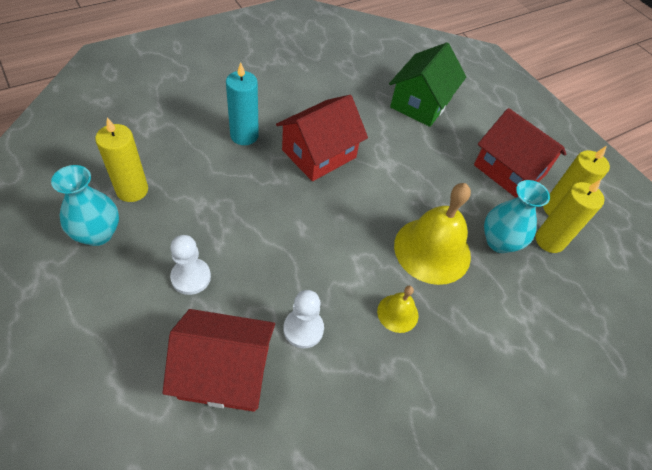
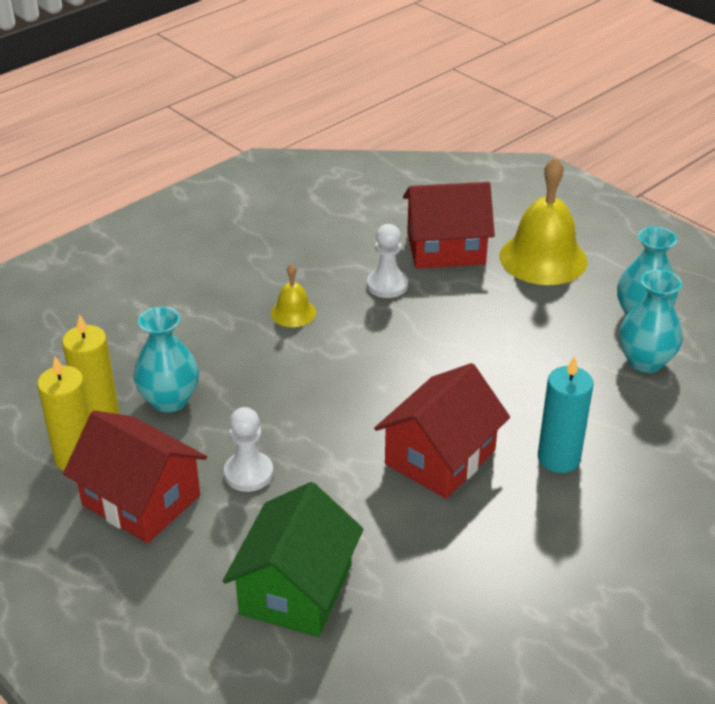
camera: 175 degrees right, 15 degrees down
(132, 190) = (645, 361): yellow candle -> turquoise vase
(191, 277) = (520, 301): white pawn -> white pawn (248, 473)
(432, 250) = (259, 374): yellow bell -> yellow bell (543, 258)

